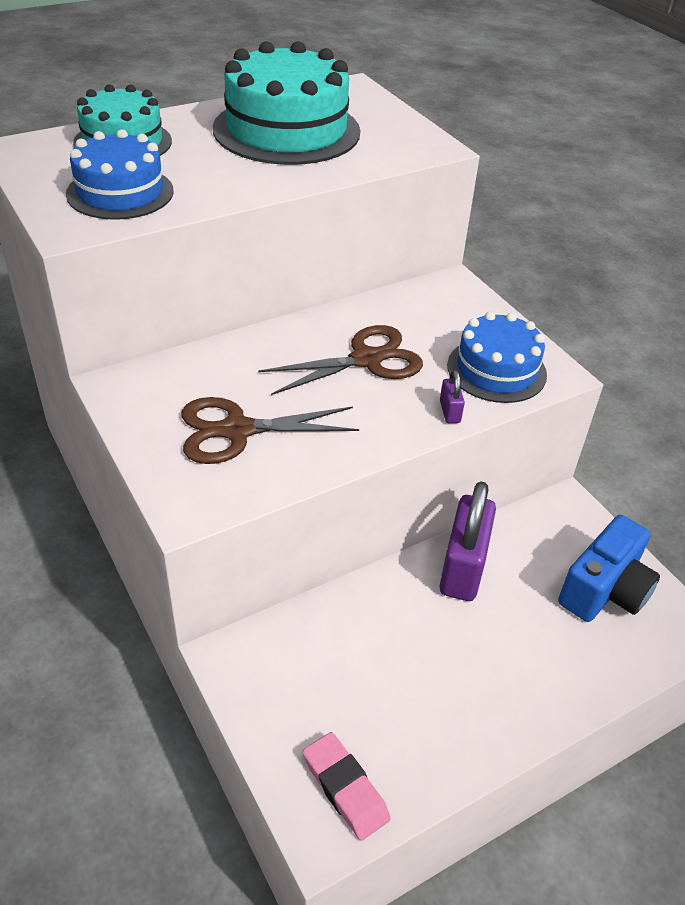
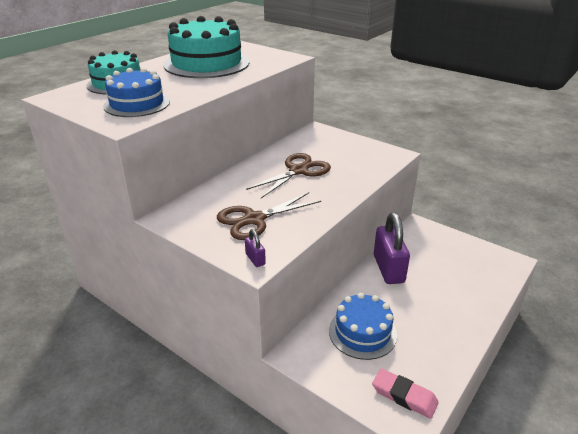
camera: 20 degrees left, 10 degrees down
(449, 411) = (359, 182): purple padlock -> purple padlock (255, 259)
(496, 370) = (367, 159): blue cake -> blue cake (362, 332)
(604, 590) = (462, 257): blue camera -> none

